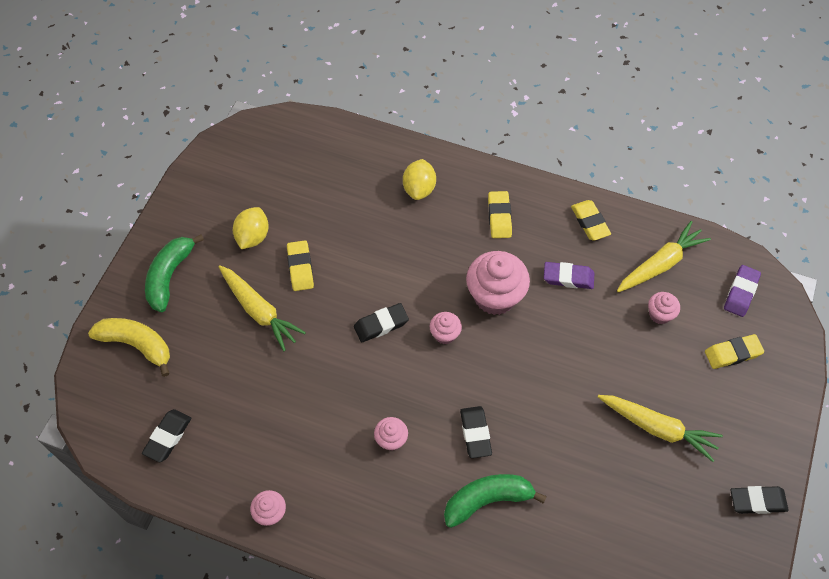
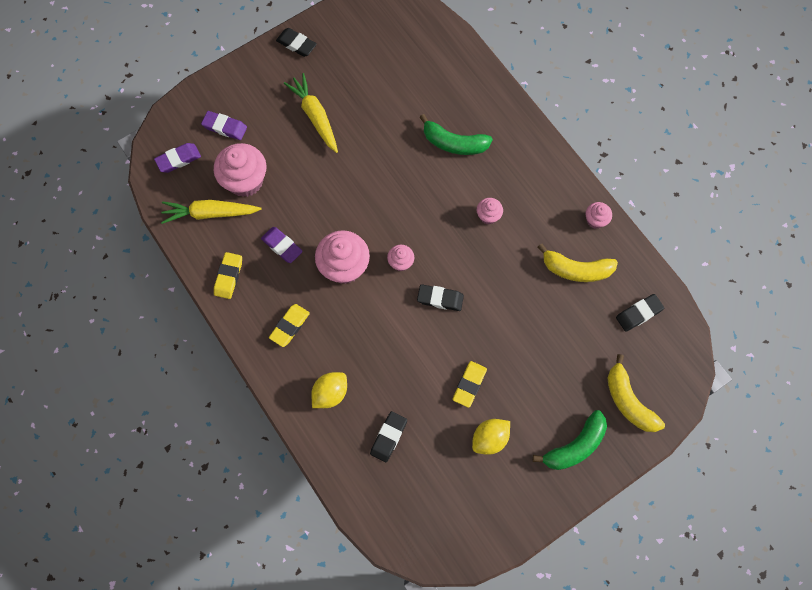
camera: 145 degrees left, 10 degrees up
(259, 311) = (522, 368): yellow carrot -> none
(261, 442) = (576, 269): none -> yellow banana
(475, 433) = (431, 185): black eraser -> black eraser (388, 437)
(659, 314) = (245, 181): pink cupcake -> pink cupcake, size x1.98
(732, 353) = (225, 127): yellow eraser -> purple eraser

